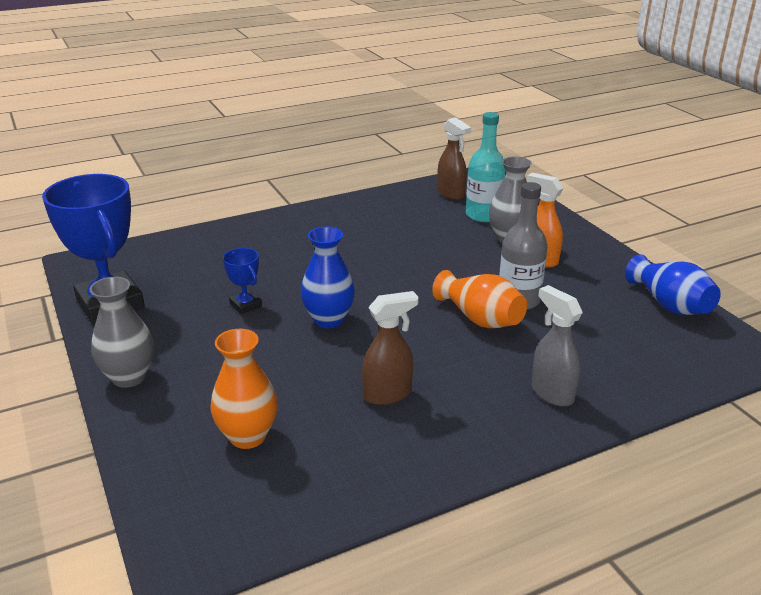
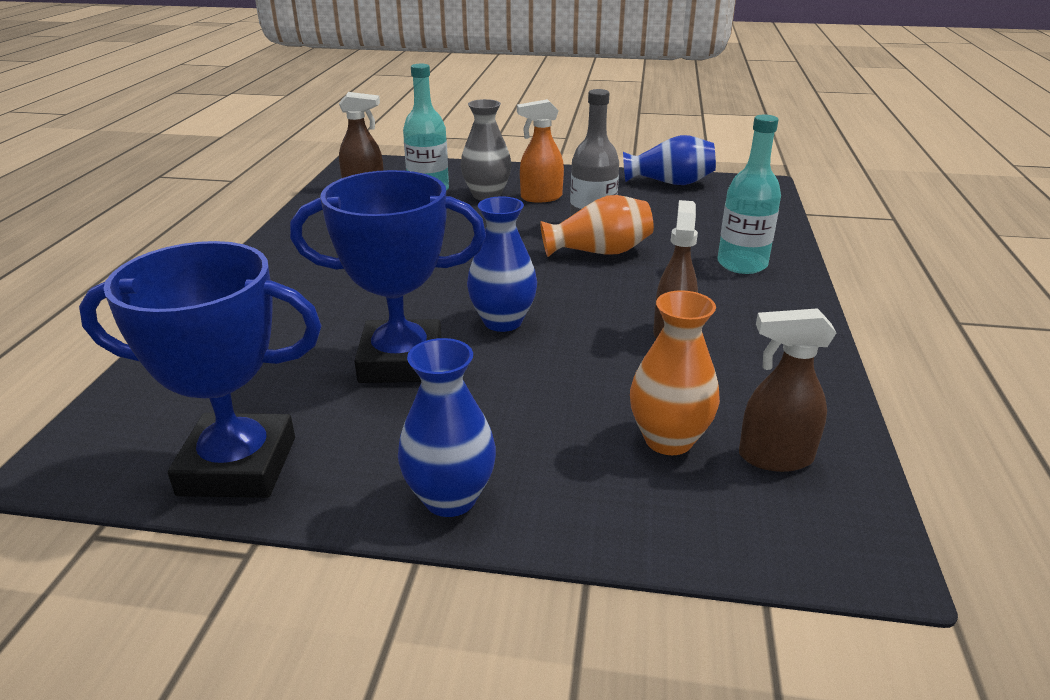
camera: 55 degrees left, 0 degrees up
(129, 377) = (450, 498): grey vase -> blue vase
(245, 305) = (401, 361): blue trophy -> blue trophy, size x2.21
(265, 490) = (774, 457): none -> brown spray bottle
(552, 393) = (742, 264): grey spray bottle -> turquoise bottle

